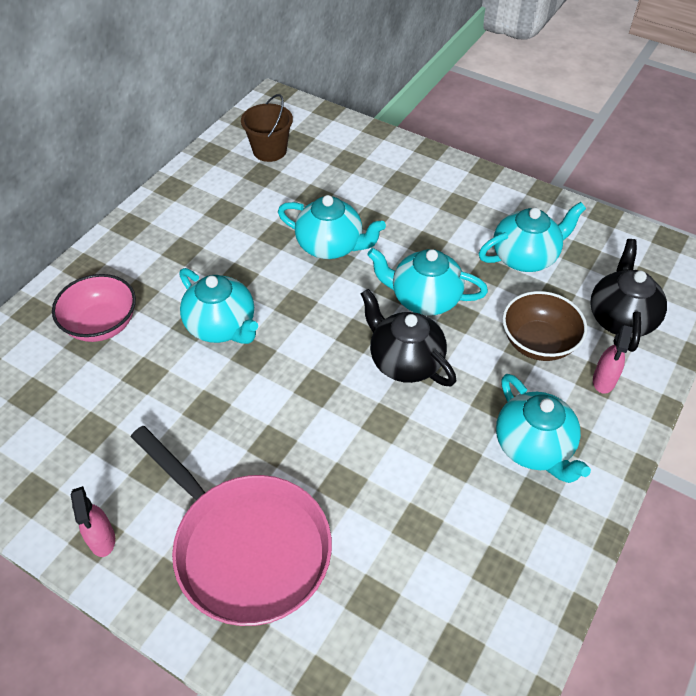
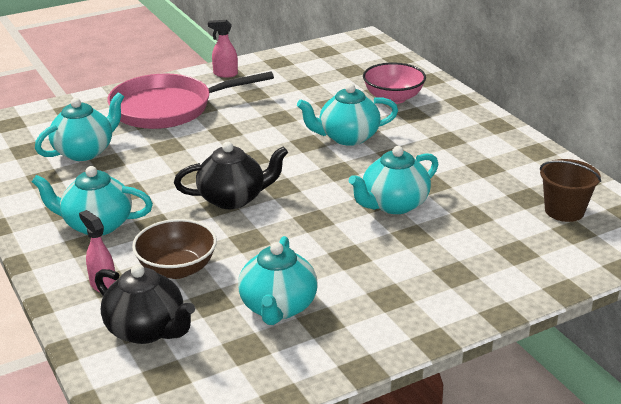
camera: 120 degrees right, 20 degrees down
(424, 298) = (285, 230): turquoise teapot -> turquoise teapot (85, 151)

